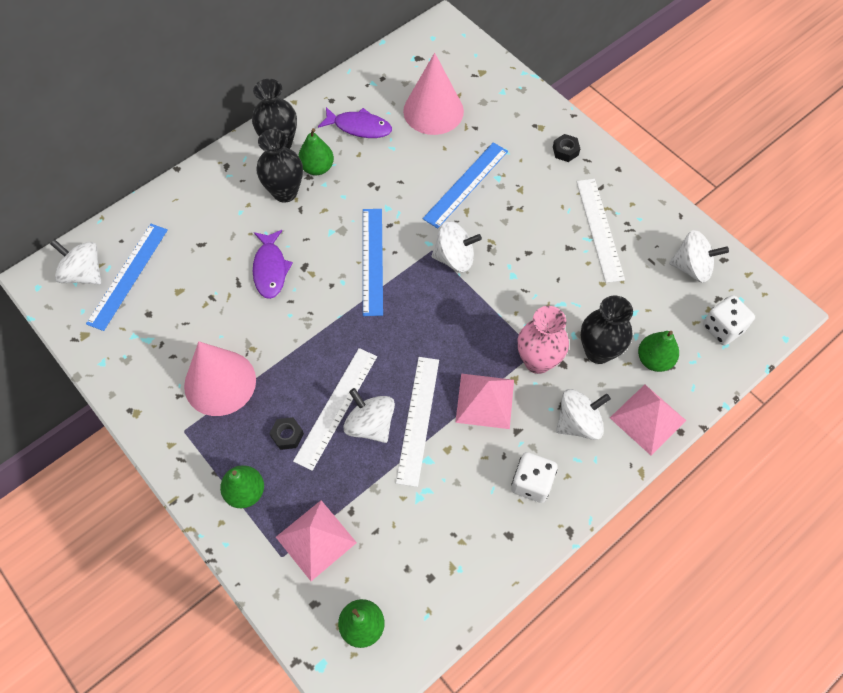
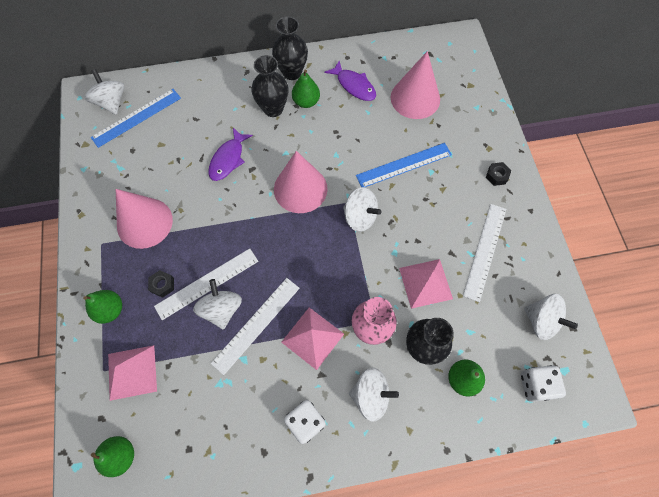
camera: 30 degrees right, 5 degrees up
(372, 261) = (300, 189): blue ruler -> pink cone
(647, 419) = (426, 424): pink pyramid -> pink pyramid (425, 283)

